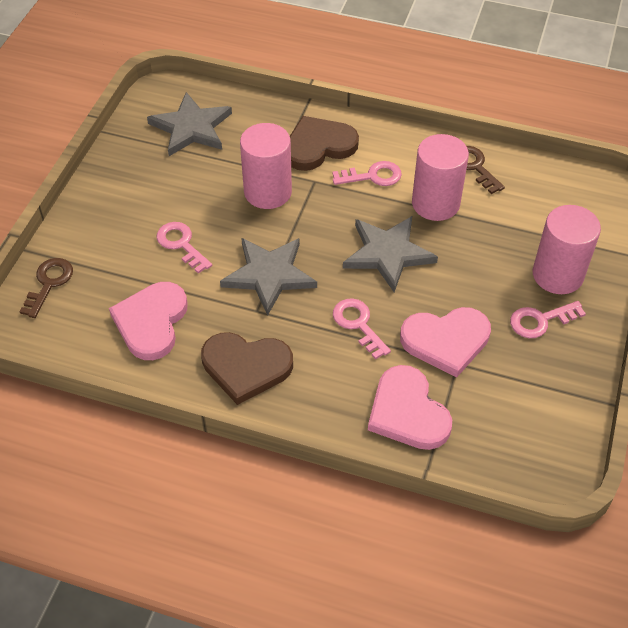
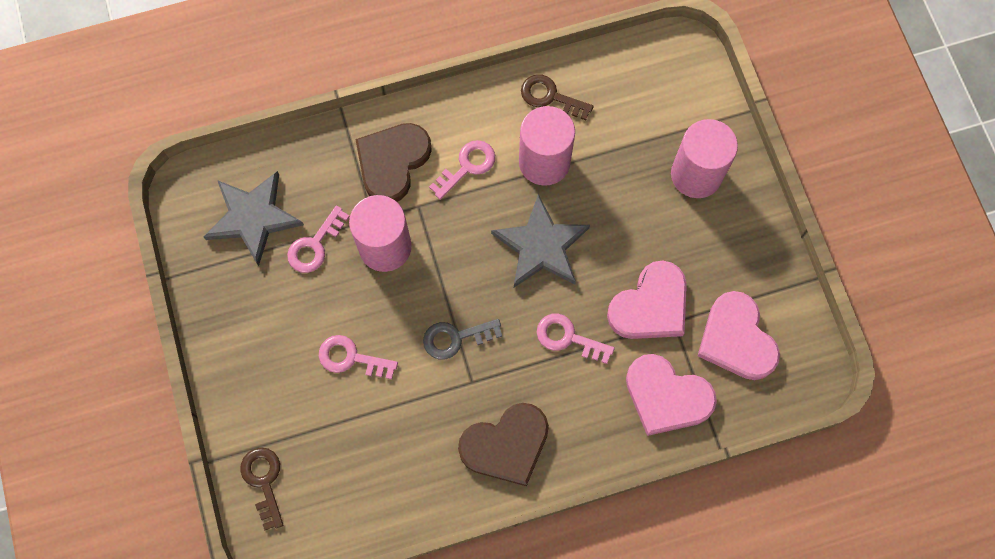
camera: 35 degrees left, 20 degrees up
(151, 322) = (390, 457): pink heart -> pink heart (736, 339)
(269, 275) = (455, 338): grey star -> grey key
(540, 321) = (712, 233): pink key -> pink key (314, 245)

